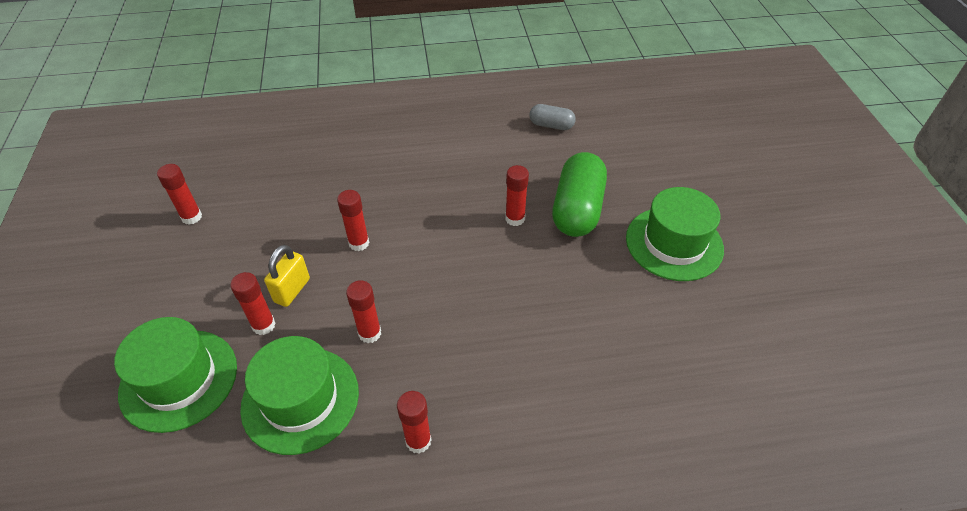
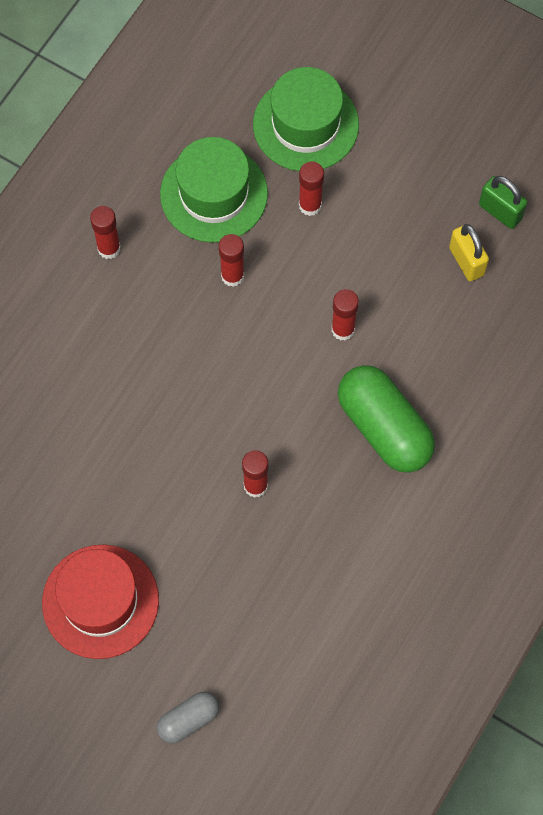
camera: 130 degrees right, 20 degrees up
(191, 217) = (500, 211): red glue stick -> green padlock
(292, 290) = (331, 245): yellow padlock -> yellow padlock (466, 261)
(551, 125) = (359, 642): grey capsule -> grey capsule (188, 720)
(577, 209) = (217, 553): green capsule -> green capsule (384, 427)
(674, 243) = (100, 601): green hat -> red hat

